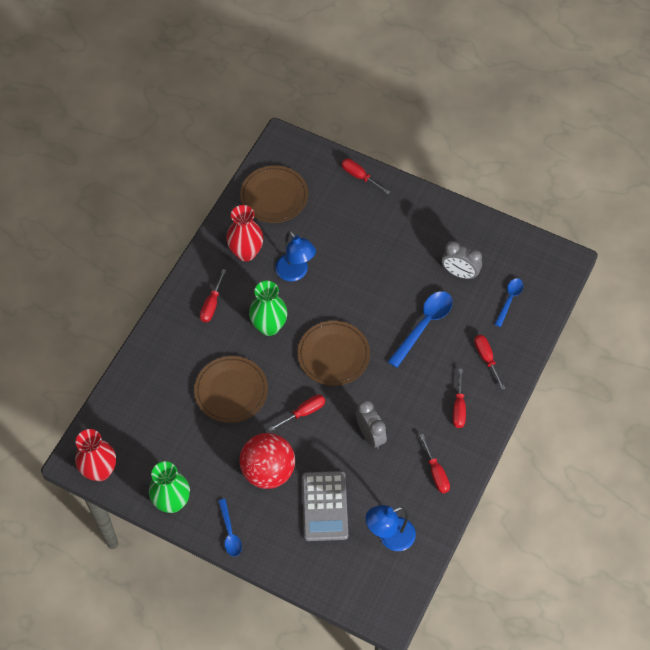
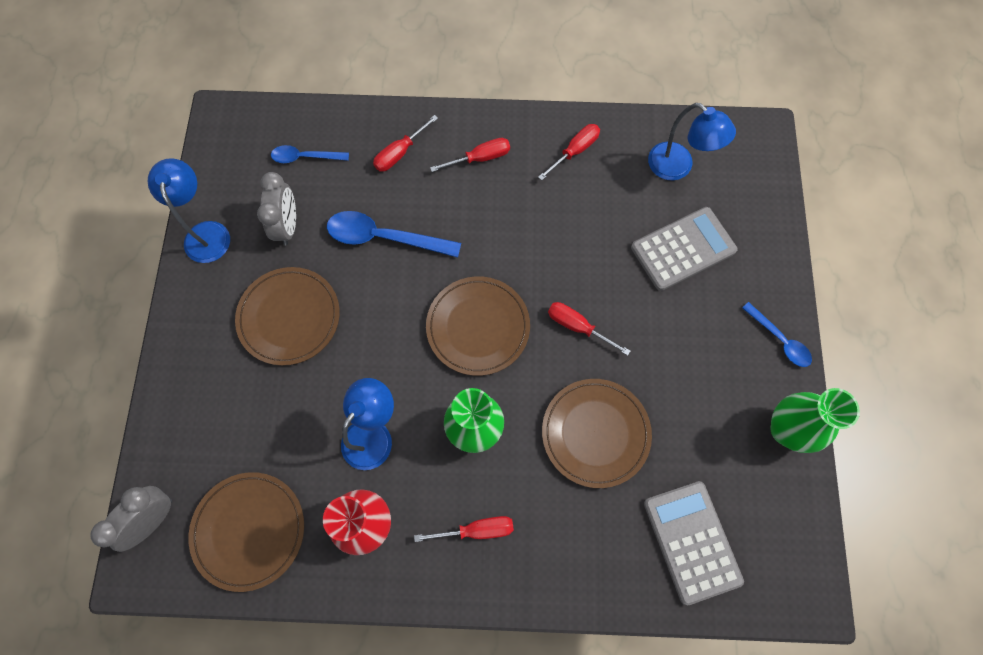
camera: 115 degrees left, 10 degrees up
(100, 471) = (804, 552): red vase -> none
(141, 412) = (691, 541): none -> grey calculator
(230, 532) = (779, 340): blue spoon -> blue spoon turned 90 degrees clockwise
(268, 471) = (677, 333): red ball -> none
(359, 176) = (169, 419): red screwdriver -> none
(370, 435) = (566, 237): grey clock -> grey clock (153, 519)
(393, 254) = (289, 317): none -> brown plate
(476, 227) = (206, 232): none -> blue lamp

